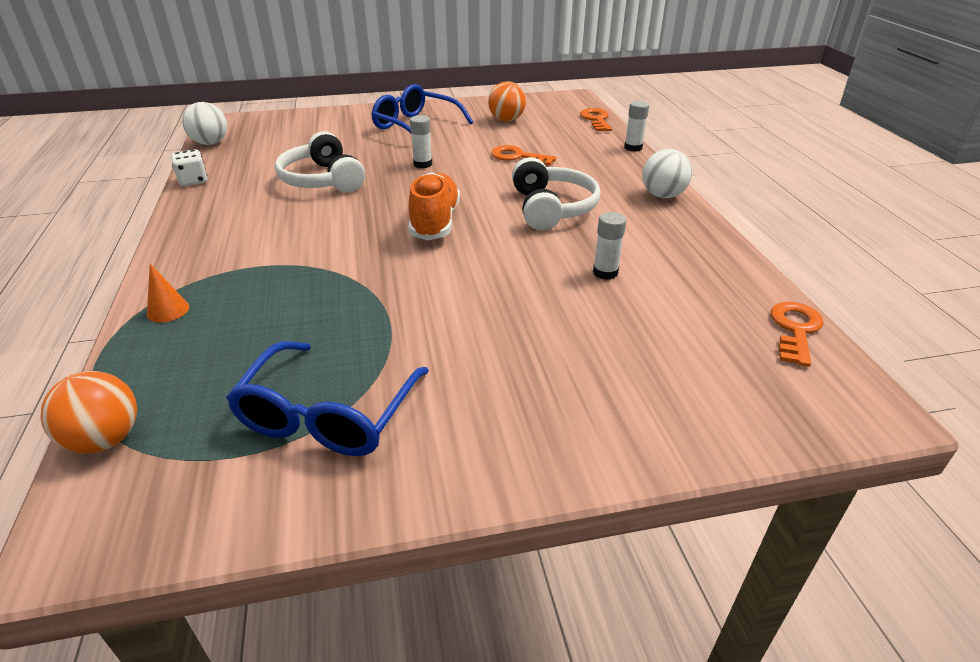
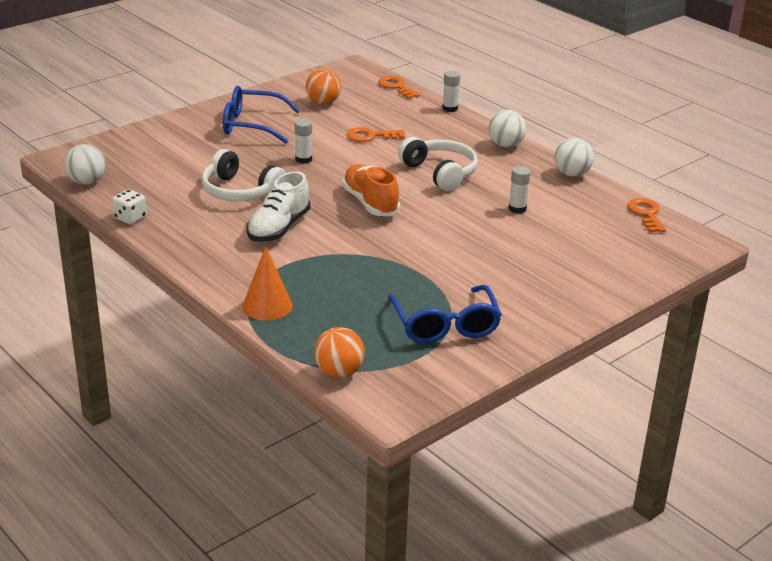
camera: 30 degrees left, 5 degrees down
(168, 310) = (267, 306): orange cone -> orange cone, size x1.70
(306, 224) = (278, 228): none -> white shoe
(721, 247) = (572, 174): none -> white ball

